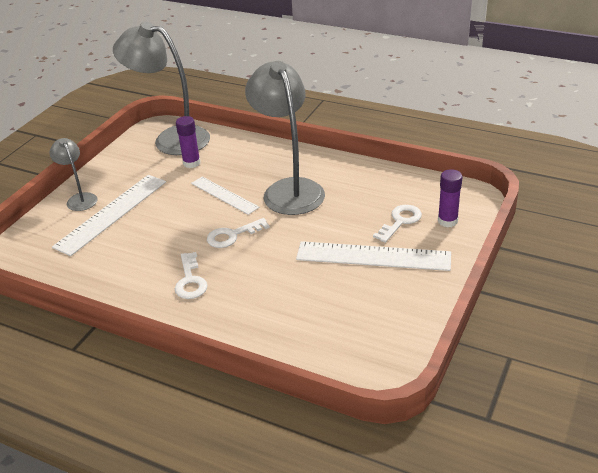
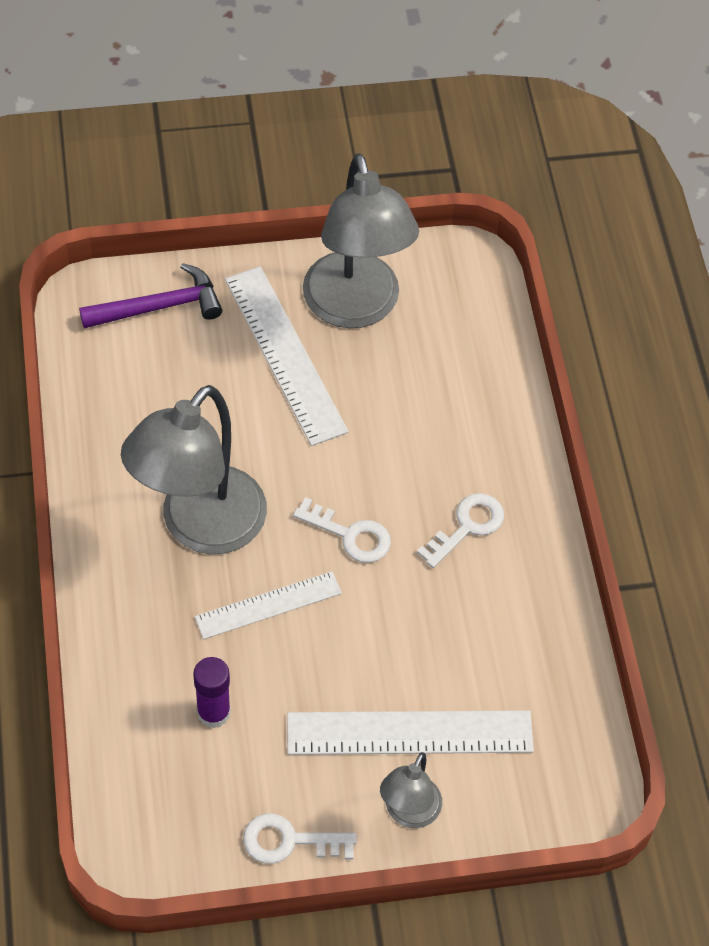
camera: 130 degrees left, 20 degrees up
(171, 139) = (161, 800): grey lamp -> grey lamp (355, 308)
(224, 195) = (268, 605): white ruler -> white ruler turned 60 degrees clockwise
(400, 221) = (193, 357): white key -> white key (290, 841)
(447, 221) = (159, 307): purple glue stick -> purple hammer

